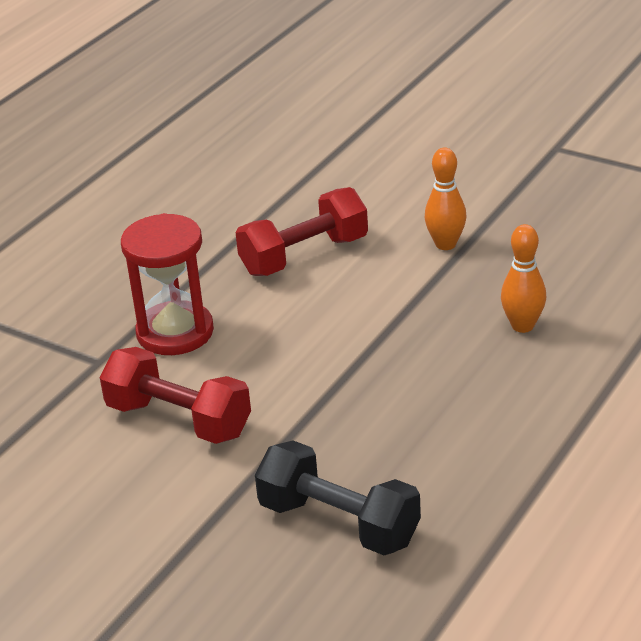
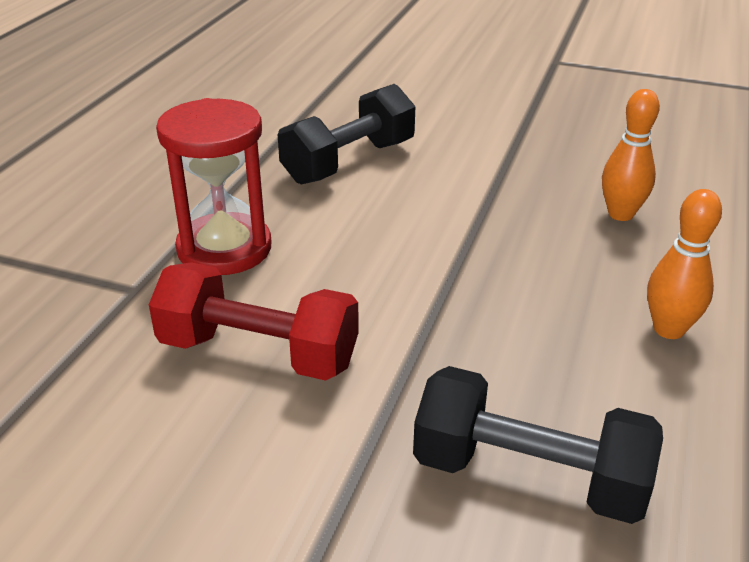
camera: 15 degrees left, 0 degrees up
(304, 256) = (349, 162): red dumbbell -> black dumbbell
(445, 244) = (495, 143): orange bowling pin -> orange bowling pin (669, 329)

